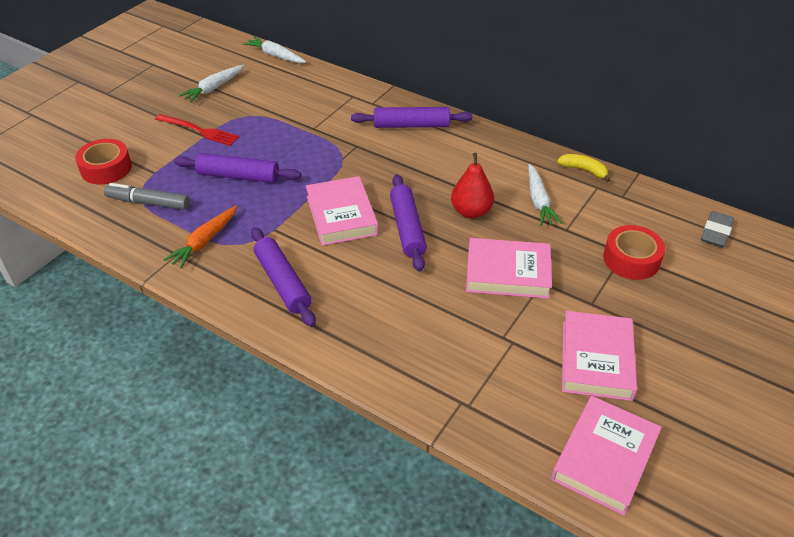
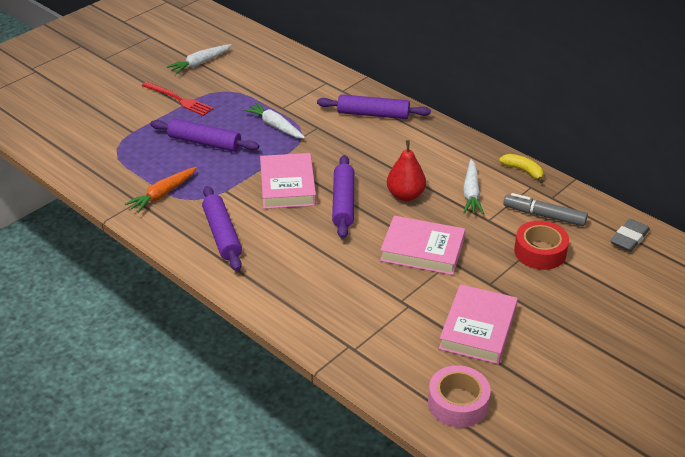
camera: 10 degrees right, 5 degrees down
(106, 168) = (91, 124): red tape -> none
(148, 202) = (122, 156): grey marker -> grey marker (544, 215)
(275, 56) = (263, 39): white carrot -> white carrot (275, 126)
(604, 458) = (458, 403): pink book -> pink tape

